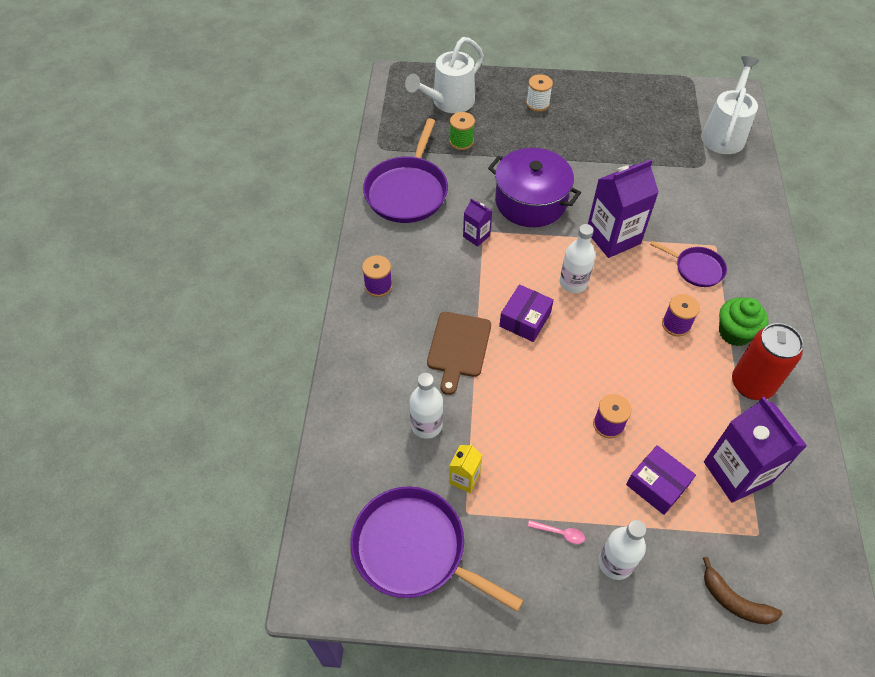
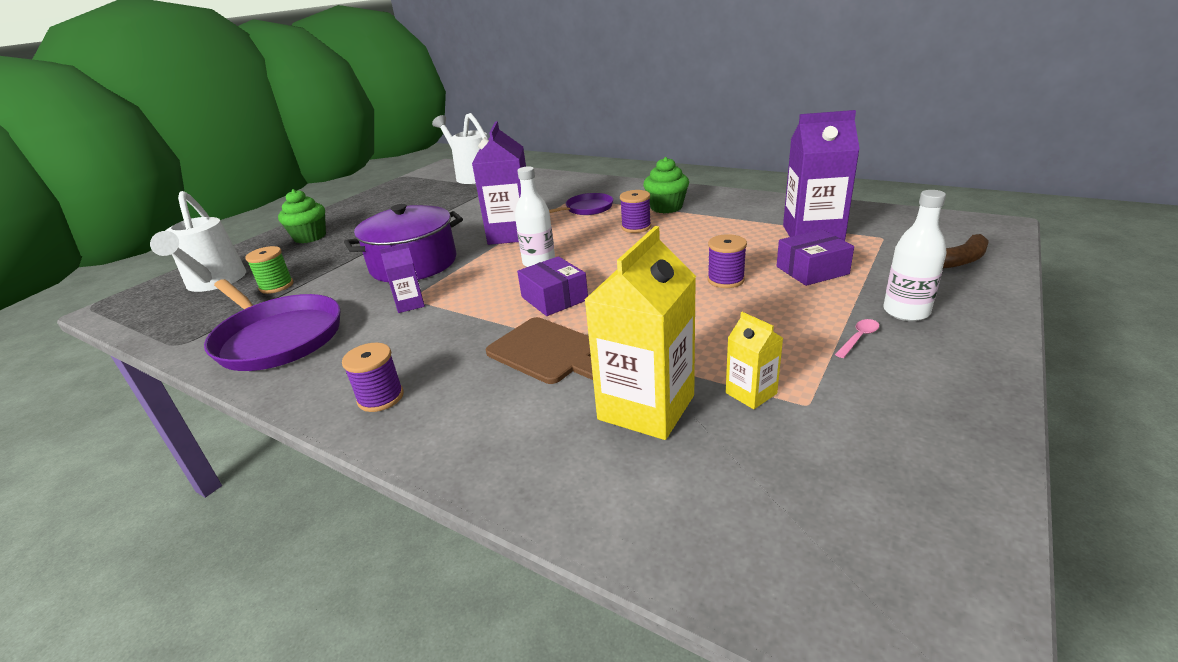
camera: 60 degrees left, 25 degrees down
(414, 549) = (860, 474): purple pan -> none
(426, 425) = (646, 407): white bottle -> yellow carton
(537, 104) = (310, 237): white spool -> green cupcake
(752, 384) = (723, 211): red can -> none

